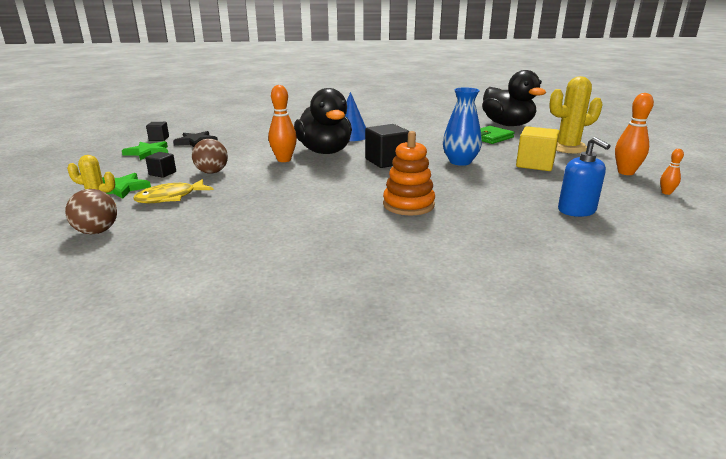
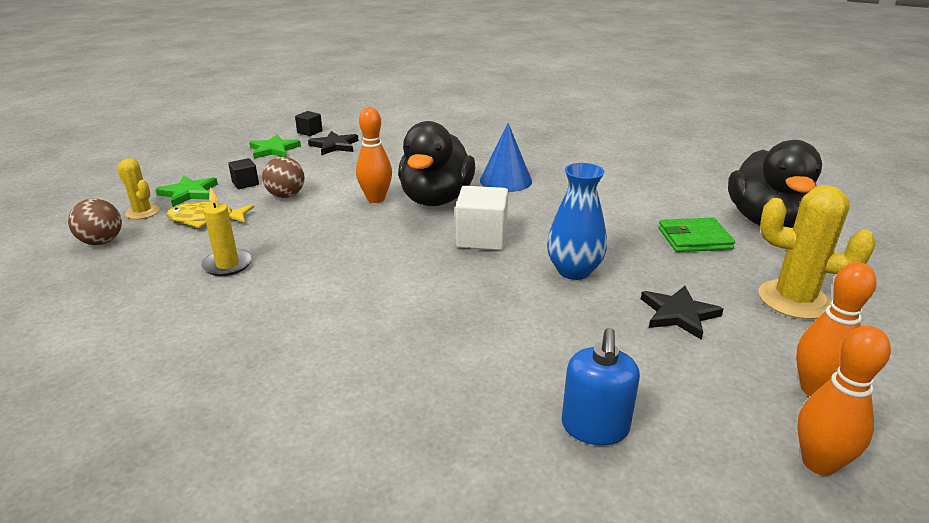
camera: 35 degrees right, 5 degrees up
(242, 214) = (227, 265): none -> yellow candle
(386, 161) = (481, 238): black cube -> white cube
(408, 205) = (396, 320): orange stacking toy -> none
(535, 164) = (678, 314): yellow cube -> black star
(666, 193) = (819, 463): orange bowling pin -> orange bowling pin, size x1.90

